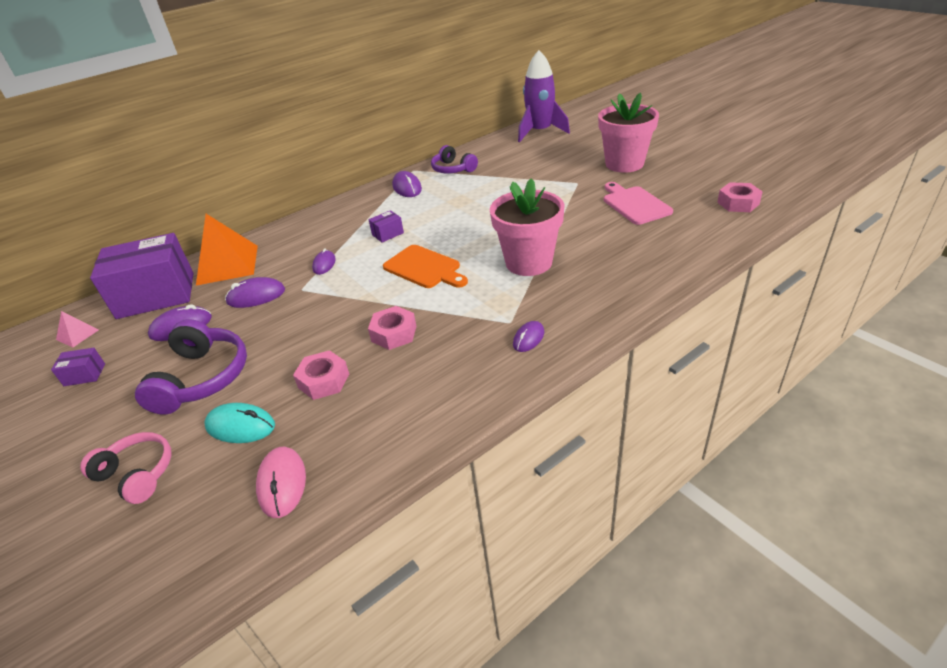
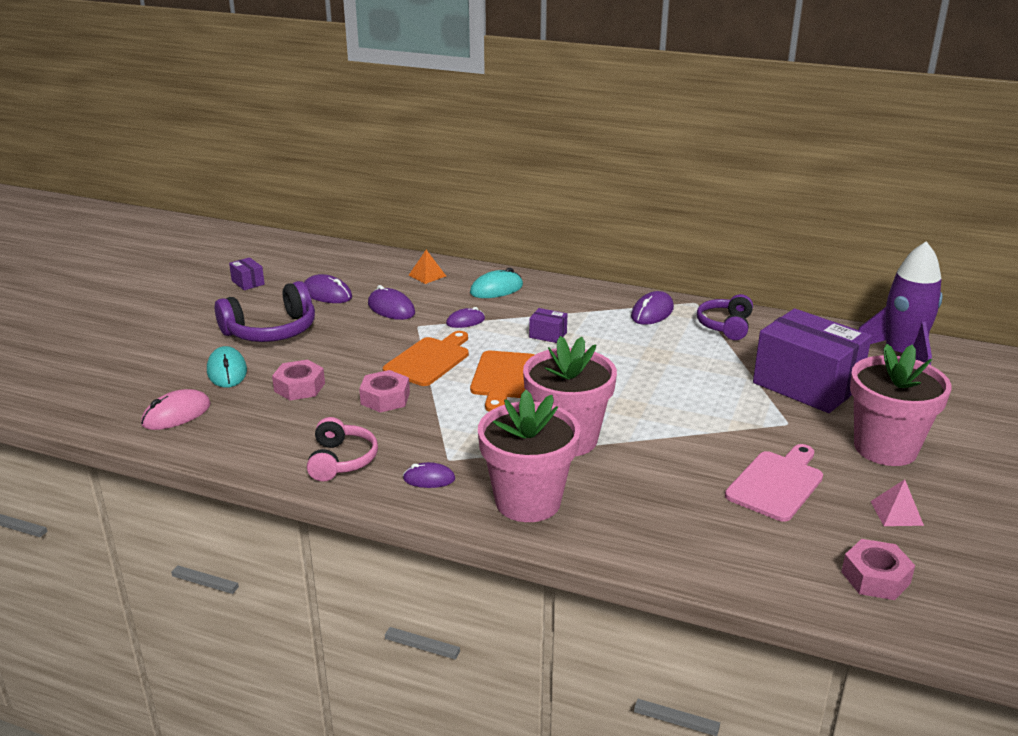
camera: 55 degrees right, 10 degrees down
(77, 334) = (290, 257): pink pyramid -> pink pyramid (896, 513)
(137, 474) = (161, 351): pink headphones -> pink headphones (341, 460)
(156, 295) = (360, 264): purple box -> purple box (806, 385)
(228, 264) = (427, 275): orange pyramid -> orange pyramid, size x0.47
(295, 238) = (496, 289): none -> turquoise mouse
(361, 296) = (429, 360): none -> orange cutting board
(590, 299) = (528, 501): none -> pink flower pot

